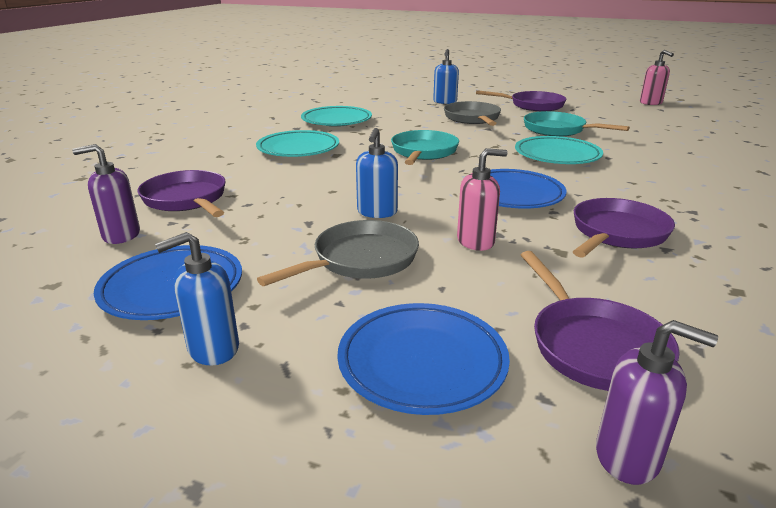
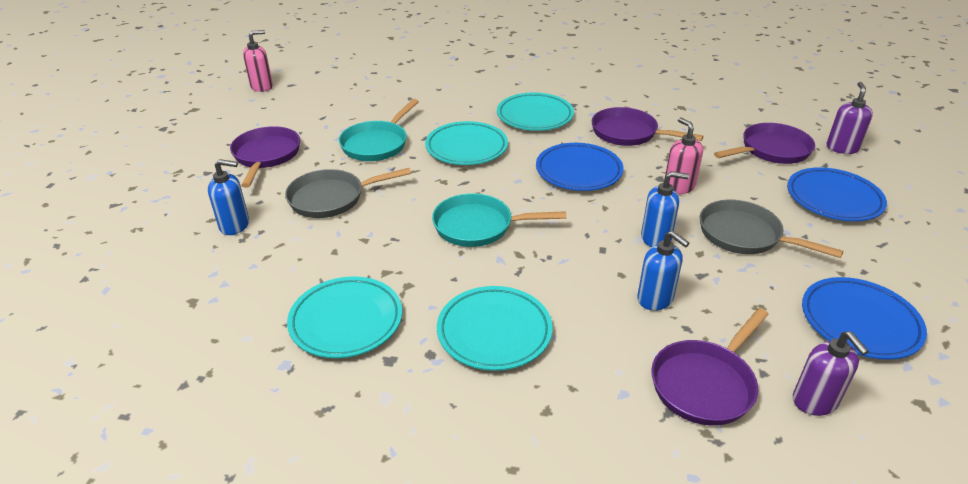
camera: 100 degrees left, 10 degrees up
(213, 349) = (896, 277): blue soap dispenser -> blue soap dispenser (655, 299)
(643, 187) = (535, 116): none -> turquoise plate

